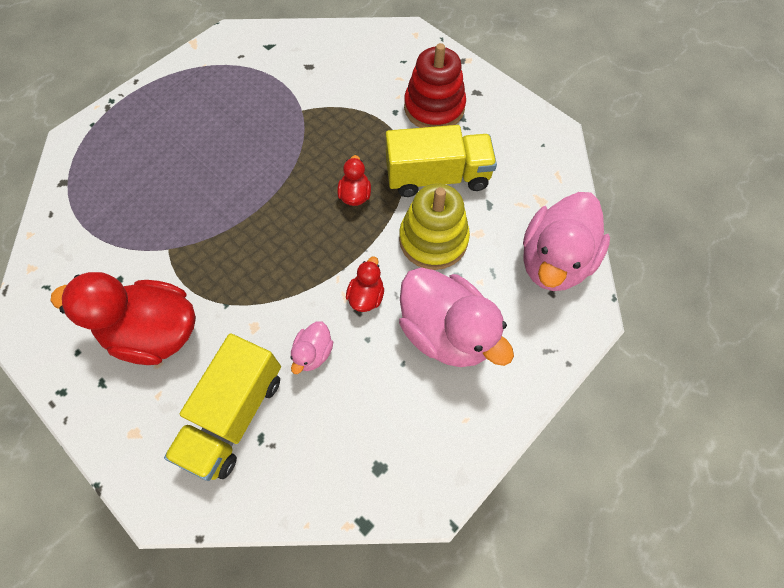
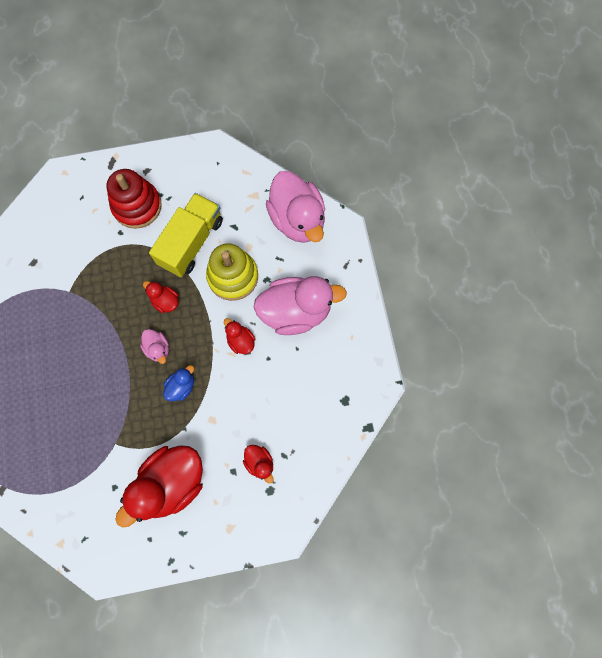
camera: 55 degrees left, 10 degrees up
(234, 414) = (259, 462): yellow truck -> red duck
(272, 271) = (181, 386): none -> blue duck
(313, 353) = (254, 394): pink duck -> pink duck (158, 348)

